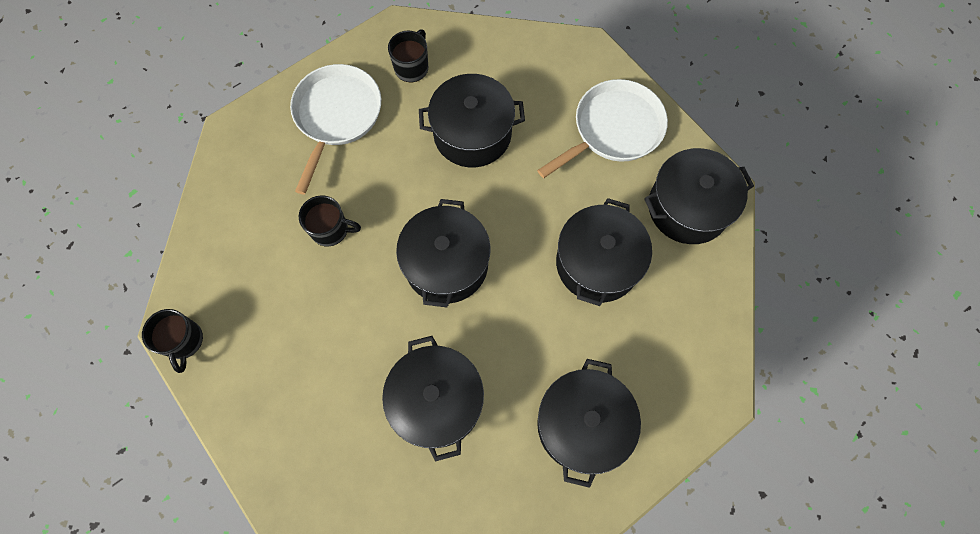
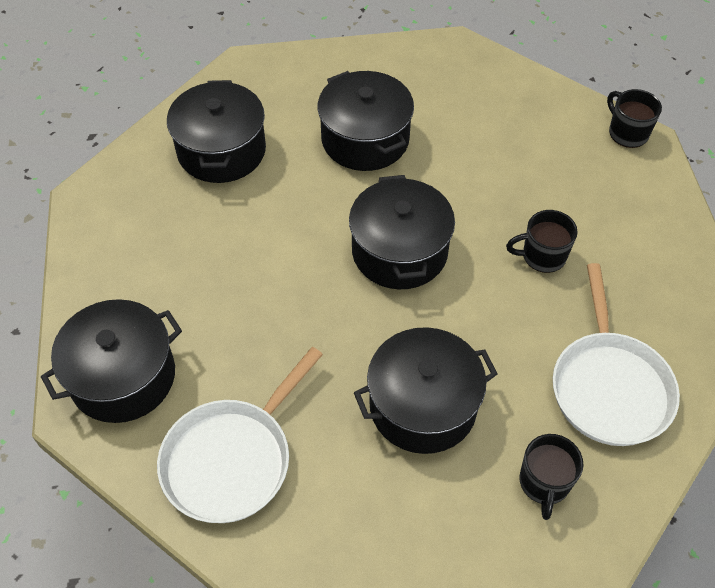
camera: 165 degrees right, 15 degrees down
(597, 263) = (229, 289): black pot -> none

